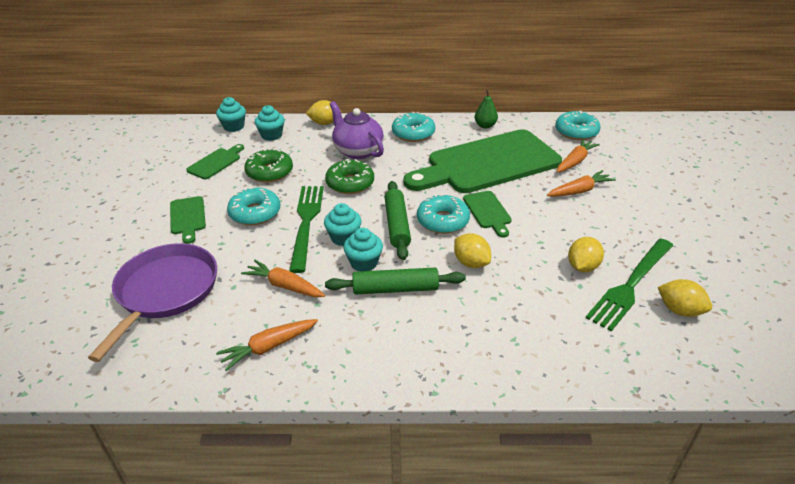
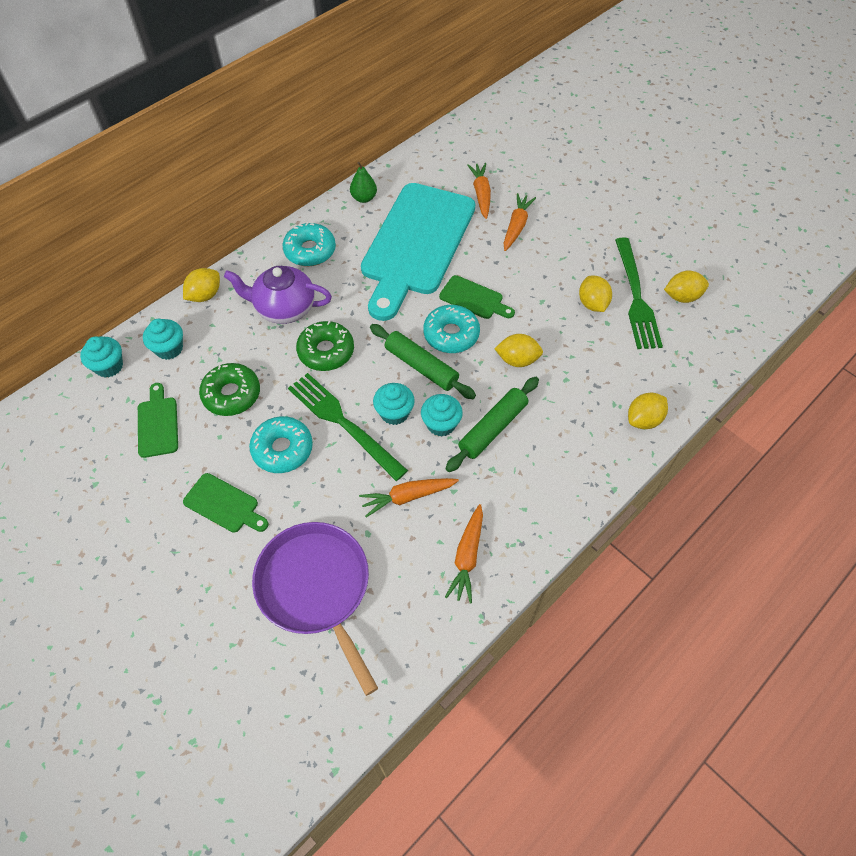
camera: 45 degrees left, 20 degrees up
(487, 163) = (416, 244): green cutting board -> turquoise cutting board
(525, 366) = (643, 420): none -> yellow lemon
(576, 132) = (447, 157): turquoise donut -> none

